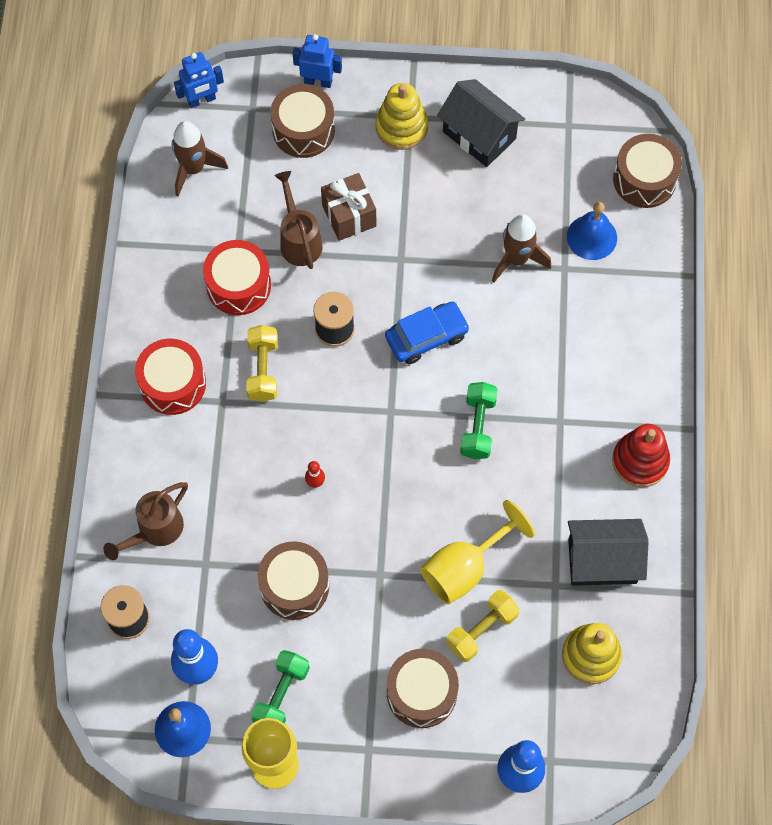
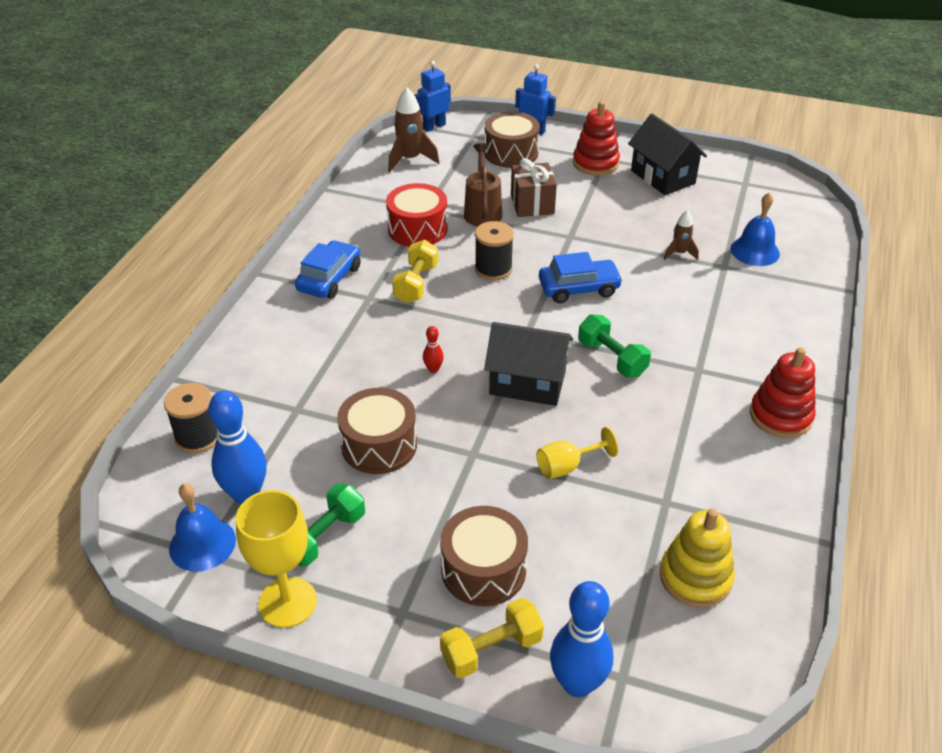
camera: 15 degrees right, 25 degrees down
(155, 530) = (261, 375): brown watering can -> none
(173, 384) = (329, 278): red drum -> blue car
(201, 100) = (434, 126): blue robot -> blue robot turned 150 degrees clockwise
(401, 127) = (595, 163): yellow stacking toy -> red stacking toy
(465, 568) = (567, 466): yellow goblet -> yellow goblet, size x0.61
(478, 426) = (612, 358): green dumbbell -> green dumbbell turned 60 degrees counterclockwise
(482, 630) = (571, 525): yellow dumbbell -> yellow dumbbell (491, 649)
(517, 259) = (679, 253): brown rocket -> brown rocket, size x0.59
(602, 561) = (724, 492): black house -> black house (527, 383)
(644, 179) = (811, 224): brown drum -> none

